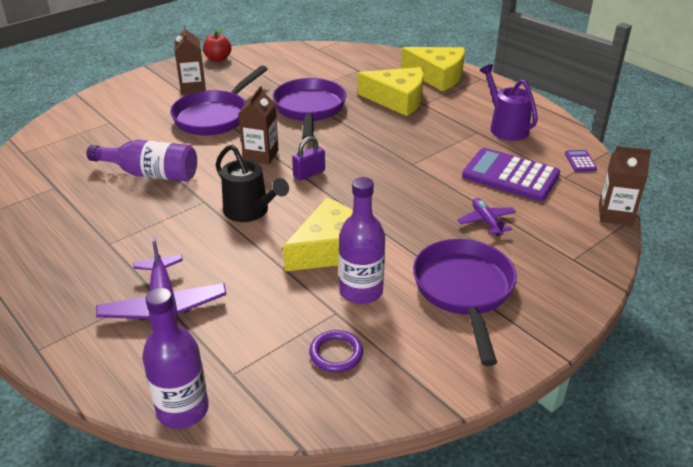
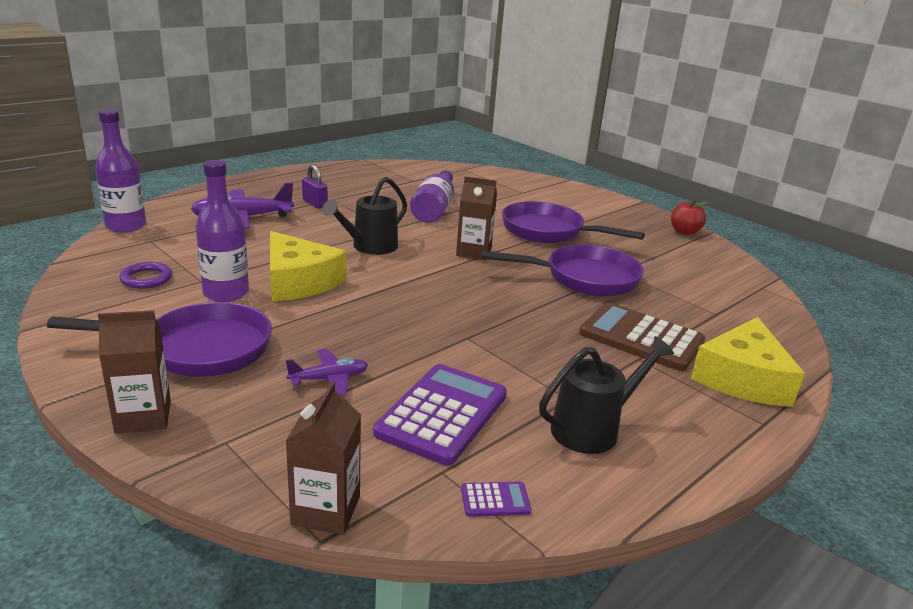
camera: 85 degrees right, 10 degrees down
(193, 88) = (606, 221): brown carton -> brown carton (143, 417)
(309, 173) = (439, 274): purple padlock -> purple padlock (314, 203)
(397, 99) = (641, 338): yellow cheese -> brown calculator
(505, 127) = (592, 428): purple watering can -> black watering can

